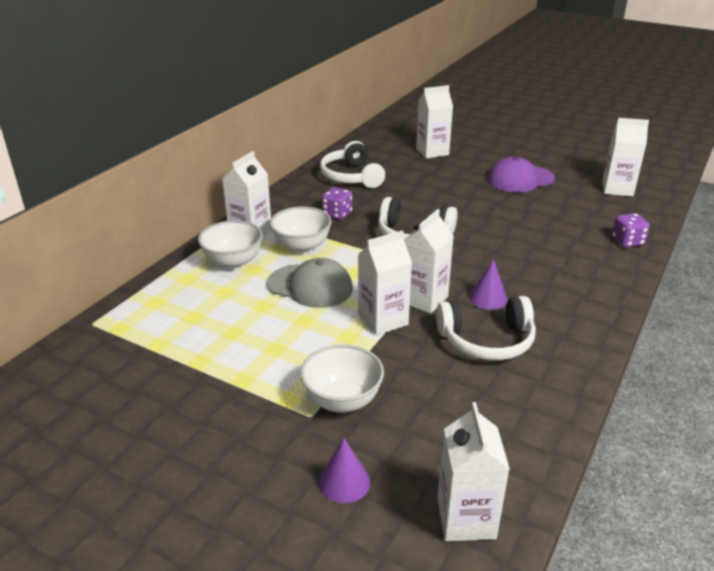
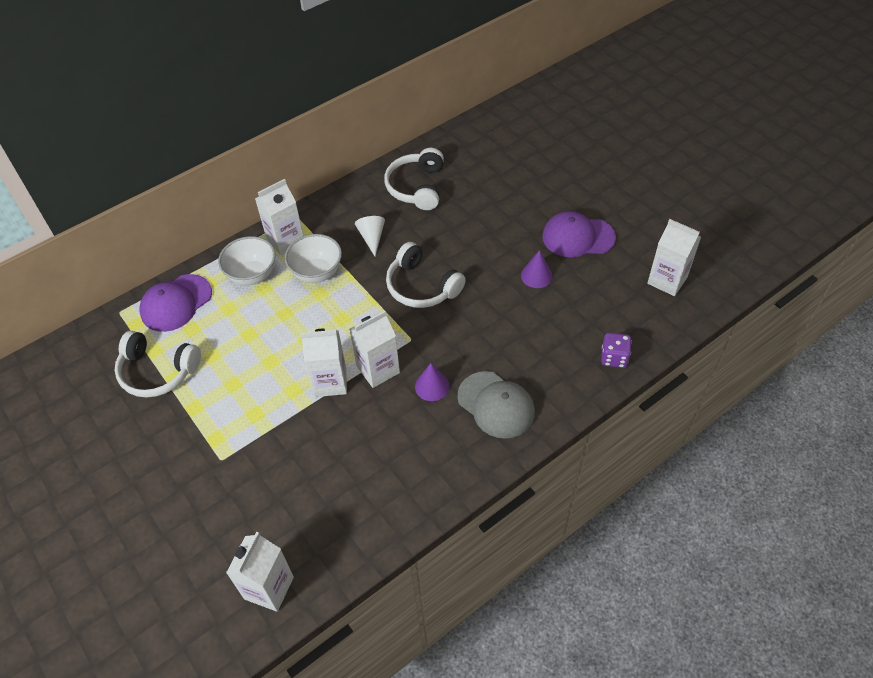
camera: 25 degrees right, 20 degrees up
(159, 301) = (176, 303): none -> purple cap
(310, 286) = (297, 323): grey cap -> grey cap (496, 405)
(337, 214) = (372, 238): purple dice -> white cone
(342, 401) = (250, 454): white bowl -> none
(344, 482) = (210, 526): purple cone -> purple cone (536, 275)
(432, 152) = (519, 169): white carton -> none
(487, 340) = (397, 433): white headphones -> white headphones (158, 371)

